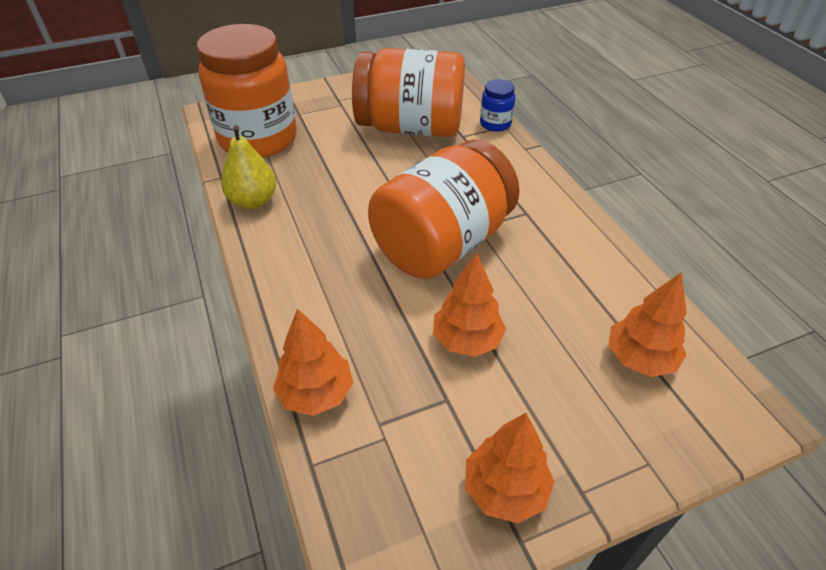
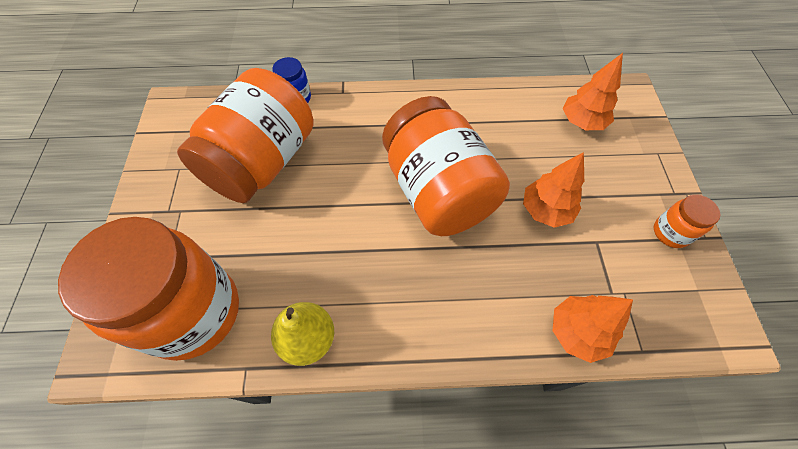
camera: 70 degrees left, 15 degrees up
(505, 489) = (670, 232): orange tree -> orange jar

